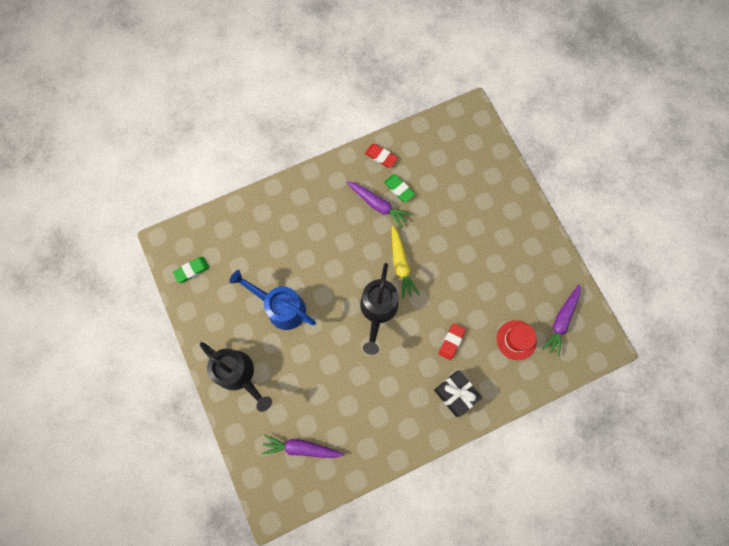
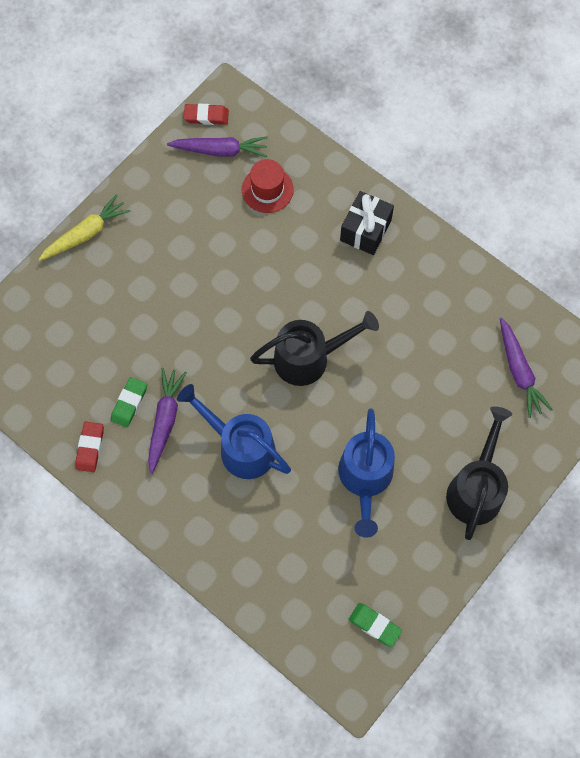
camera: 115 degrees left, 5 degrees down
(339, 241) = (239, 446): none -> blue watering can
(401, 264) = (235, 356): yellow carrot -> yellow carrot (86, 234)
(451, 342) = (306, 258): red eraser -> red eraser (206, 116)

